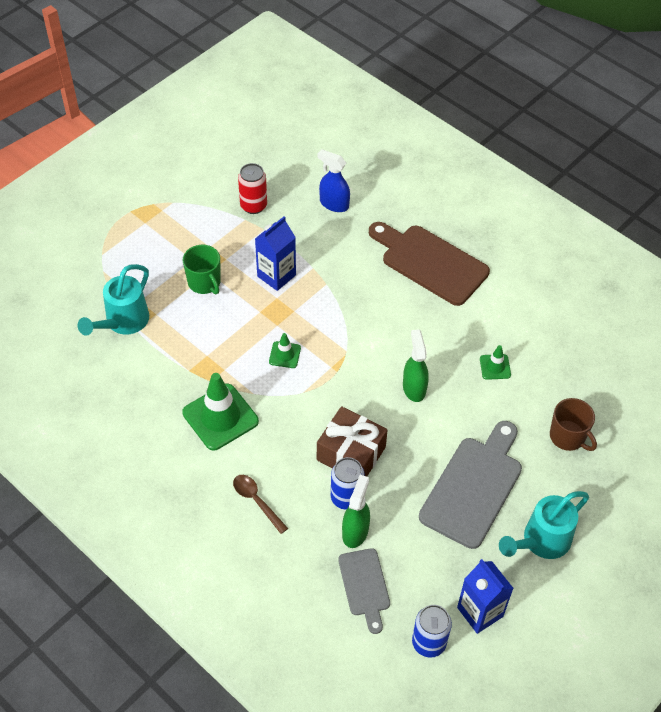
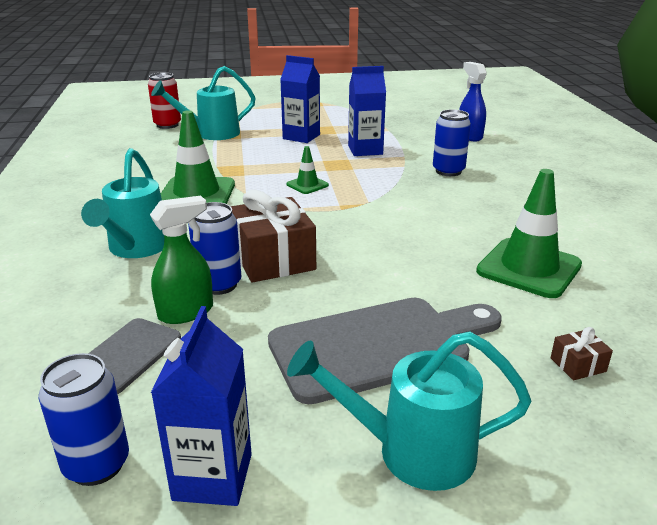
camera: 40 degrees right, 25 degrees down
(204, 282) = (301, 137): green mug -> blue carton
(253, 206) = (396, 120): red can -> red can (167, 125)
(256, 501) = (136, 248): brown spoon -> turquoise watering can
(363, 273) = (448, 171): none -> blue can
(414, 388) = (407, 246): green spray bottle -> none
(430, 262) = (529, 185): brown cutting board -> none
(495, 367) = (529, 268): green traffic cone -> green traffic cone, size x2.02
(568, 437) = (578, 365): brown mug -> brown gift

